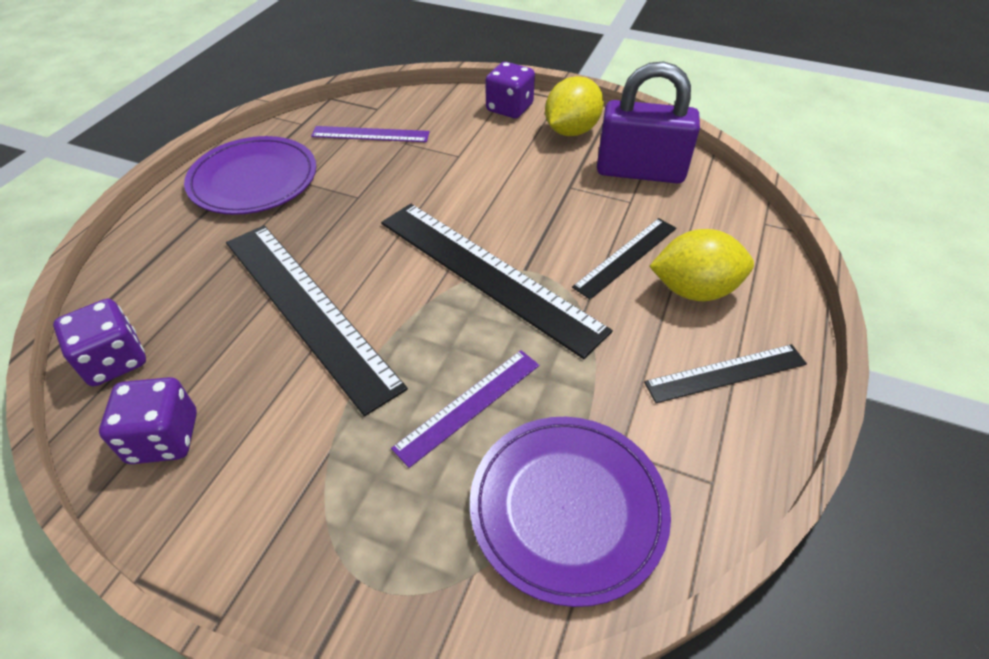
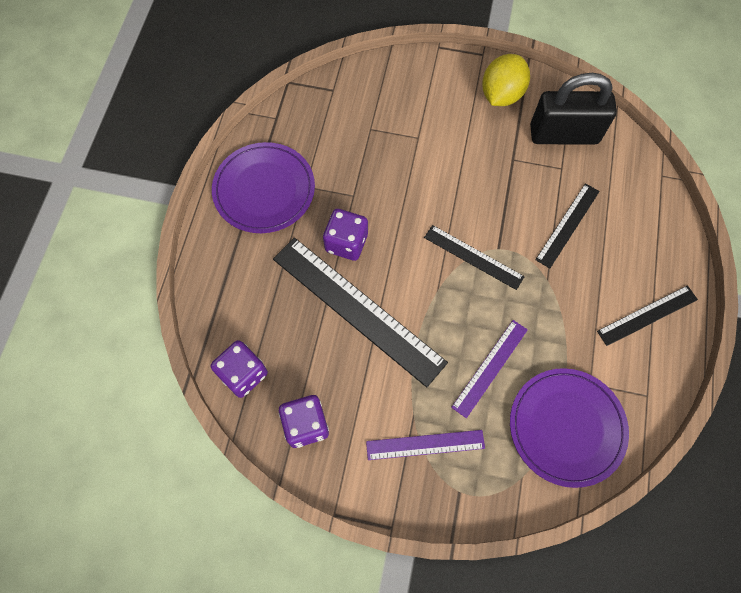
camera: 10 degrees left, 20 degrees up
(370, 134) = (338, 123): purple ruler -> purple ruler (425, 444)
(487, 274) = (473, 257): black ruler -> black ruler, size x0.53
(509, 108) = (444, 74): purple dice -> purple dice (346, 243)
(640, 171) = (564, 134): purple padlock -> black padlock
(694, 290) = (619, 248): yellow lemon -> none

